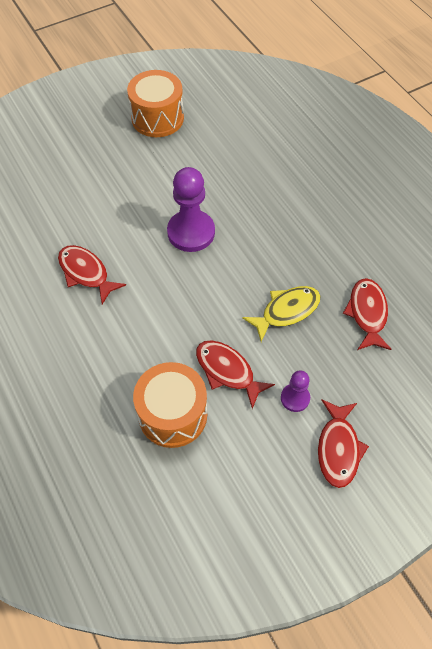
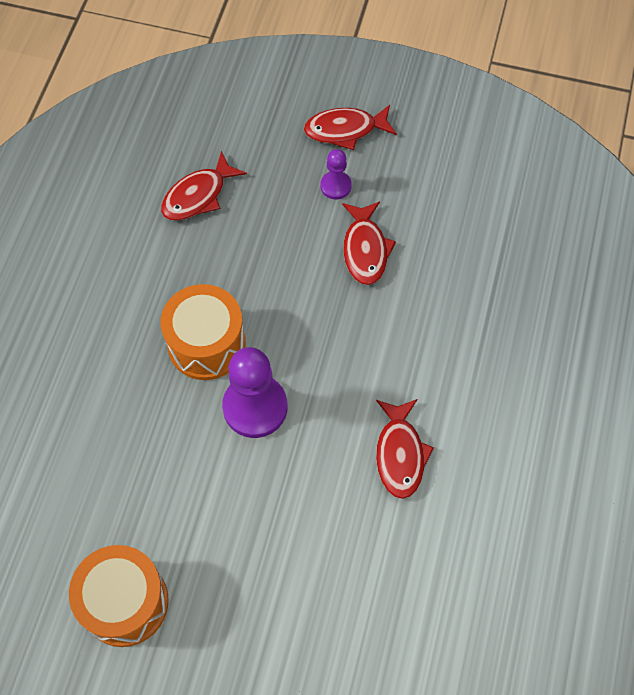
camera: 135 degrees left, 5 degrees up
(172, 414) = (444, 254): orange drum -> orange drum (206, 344)
(286, 311) = (260, 254): yellow fish -> none
(338, 448) = (345, 130): red fish -> red fish turned 150 degrees counterclockwise

